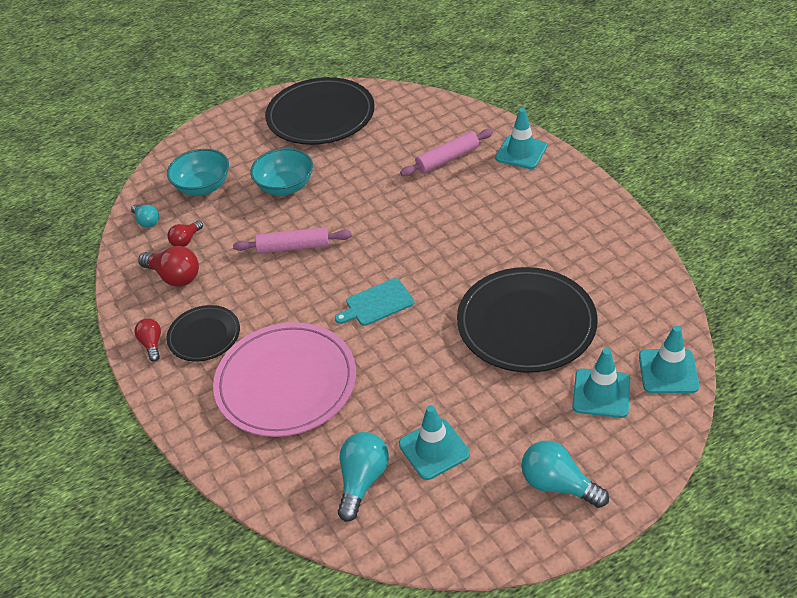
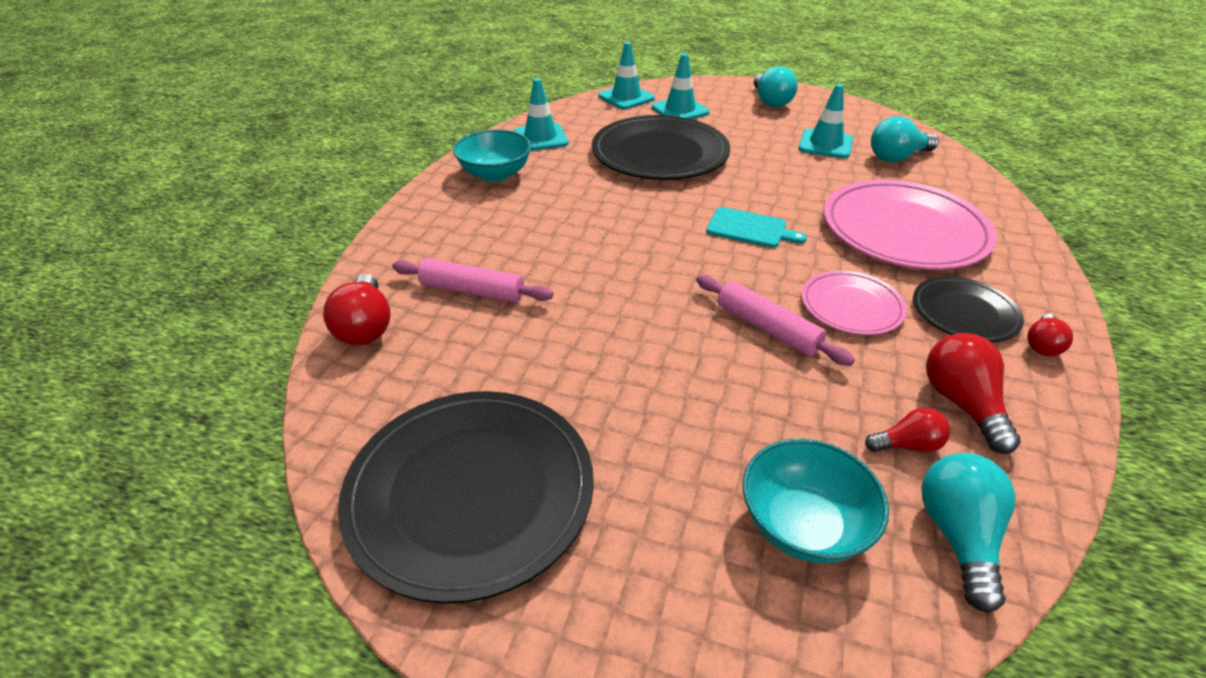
camera: 135 degrees left, 5 degrees down
(146, 221) = (958, 537): turquoise light bulb -> turquoise light bulb, size x1.66
(266, 292) = (851, 306): none -> pink plate
(285, 186) = (683, 412): turquoise bowl -> turquoise bowl (495, 174)
(456, 117) = (365, 326): none -> red light bulb
(521, 152) = (411, 244): turquoise traffic cone -> turquoise traffic cone (540, 138)

